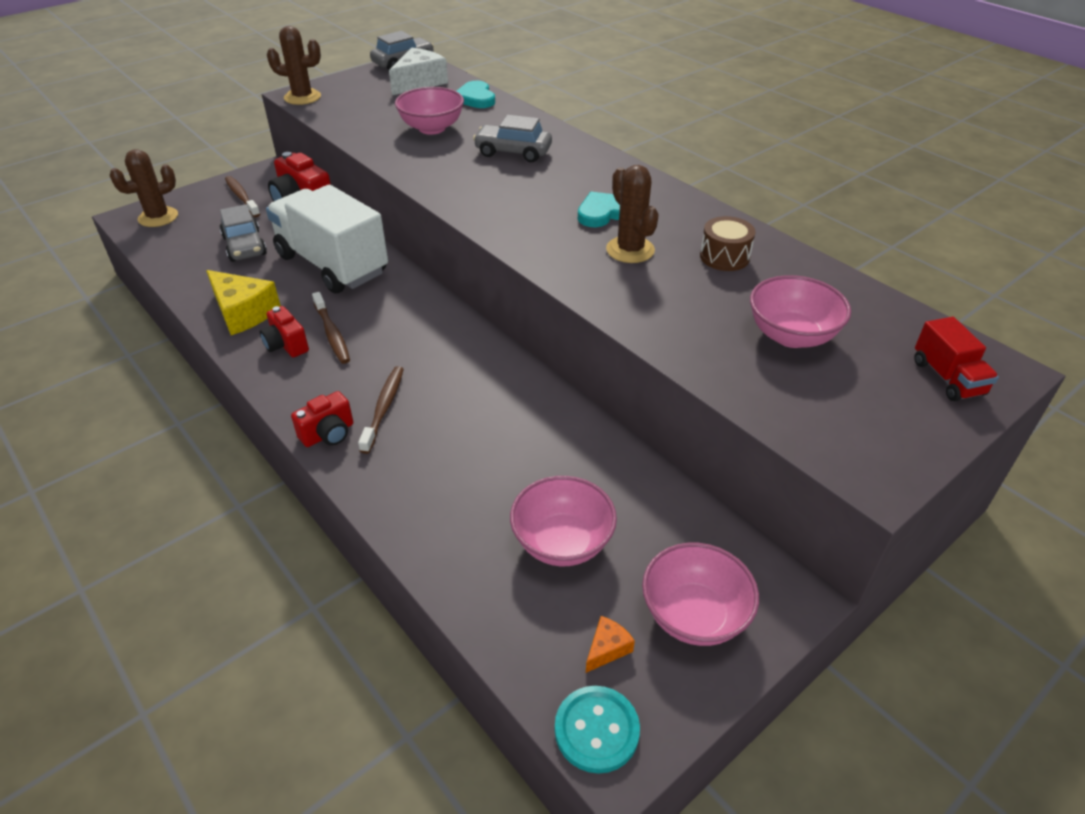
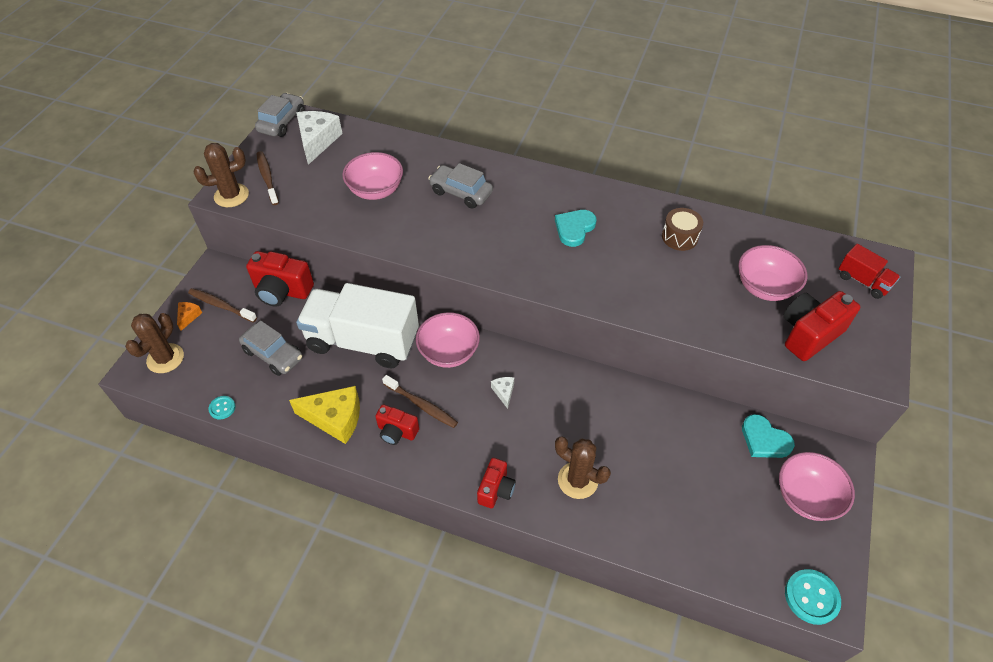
camera: 30 degrees left, 10 degrees up
(161, 267) = (222, 408): none -> turquoise button
(384, 408) = (514, 449): brown toothbrush -> brown toothbrush (267, 178)
(424, 356) = (504, 392): none -> white cheese
(475, 98) = (380, 143): turquoise heart -> turquoise heart (764, 440)
(513, 152) = (461, 193): grey car -> grey car turned 45 degrees clockwise
(562, 542) = (704, 490): pink bowl -> pink bowl (449, 352)
(607, 648) = (780, 545): orange cheese -> orange cheese (188, 316)
(630, 250) = (618, 257): brown cactus -> brown cactus (577, 480)
(809, 400) = (809, 334): none -> red camera

